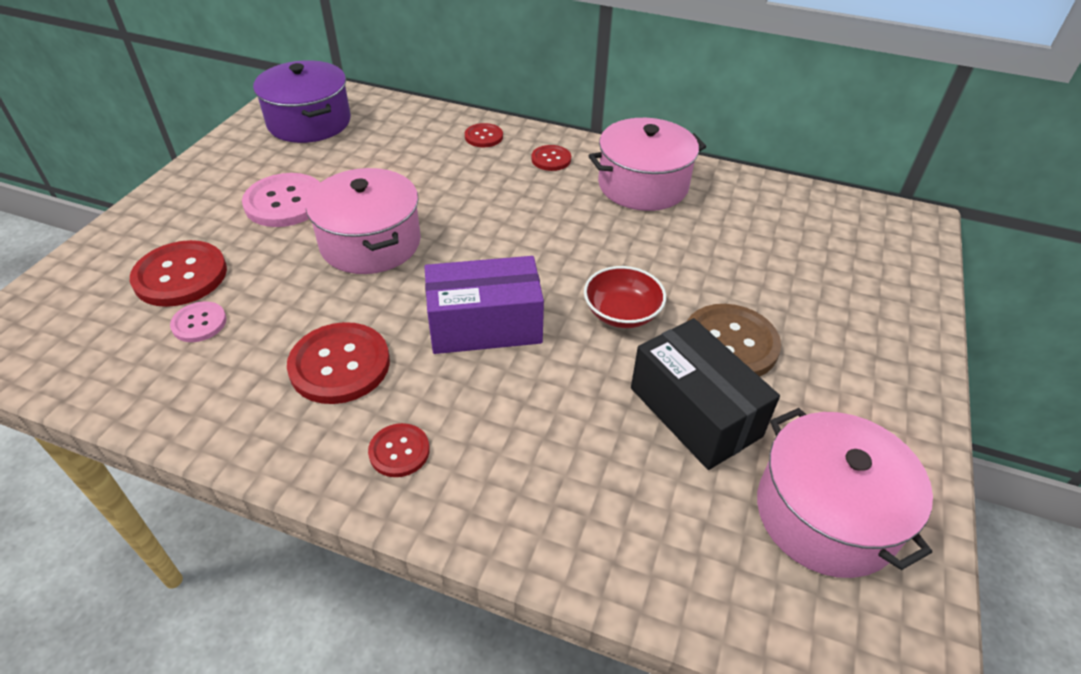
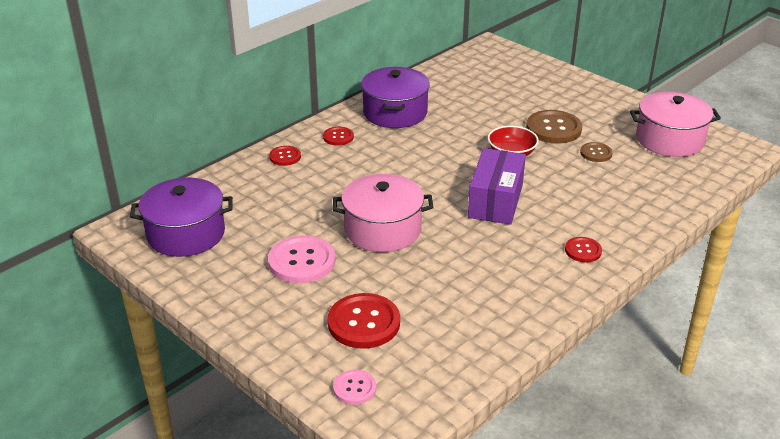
camera: 65 degrees left, 10 degrees down
(199, 323) = (426, 317): pink button -> pink button (354, 388)
(340, 365) = (502, 261): red button -> none
(643, 185) = (395, 113): pink pot -> purple pot
(695, 412) = (596, 153): black box -> brown button

